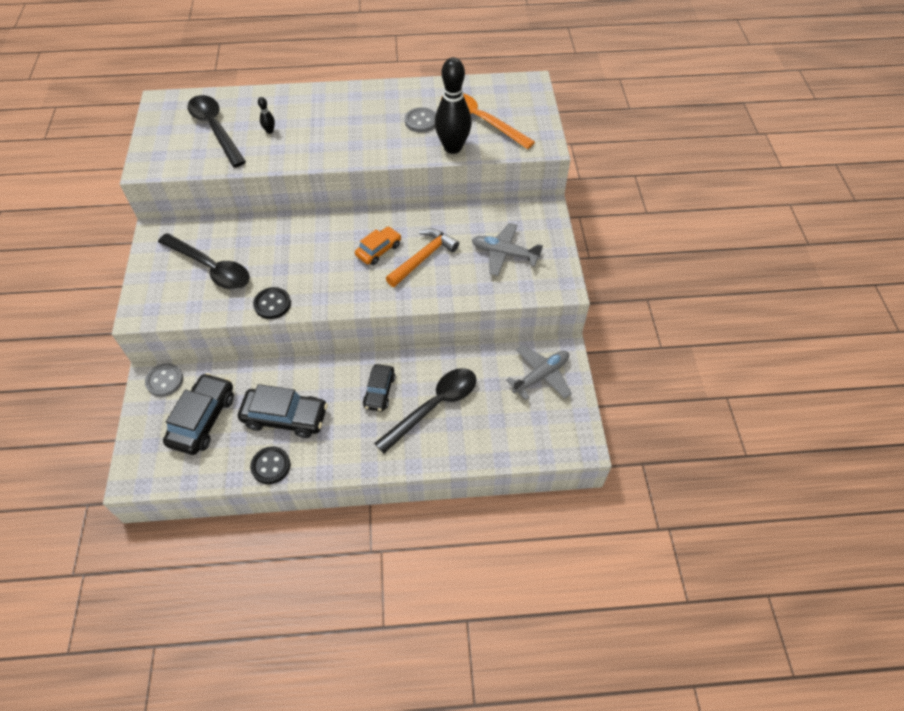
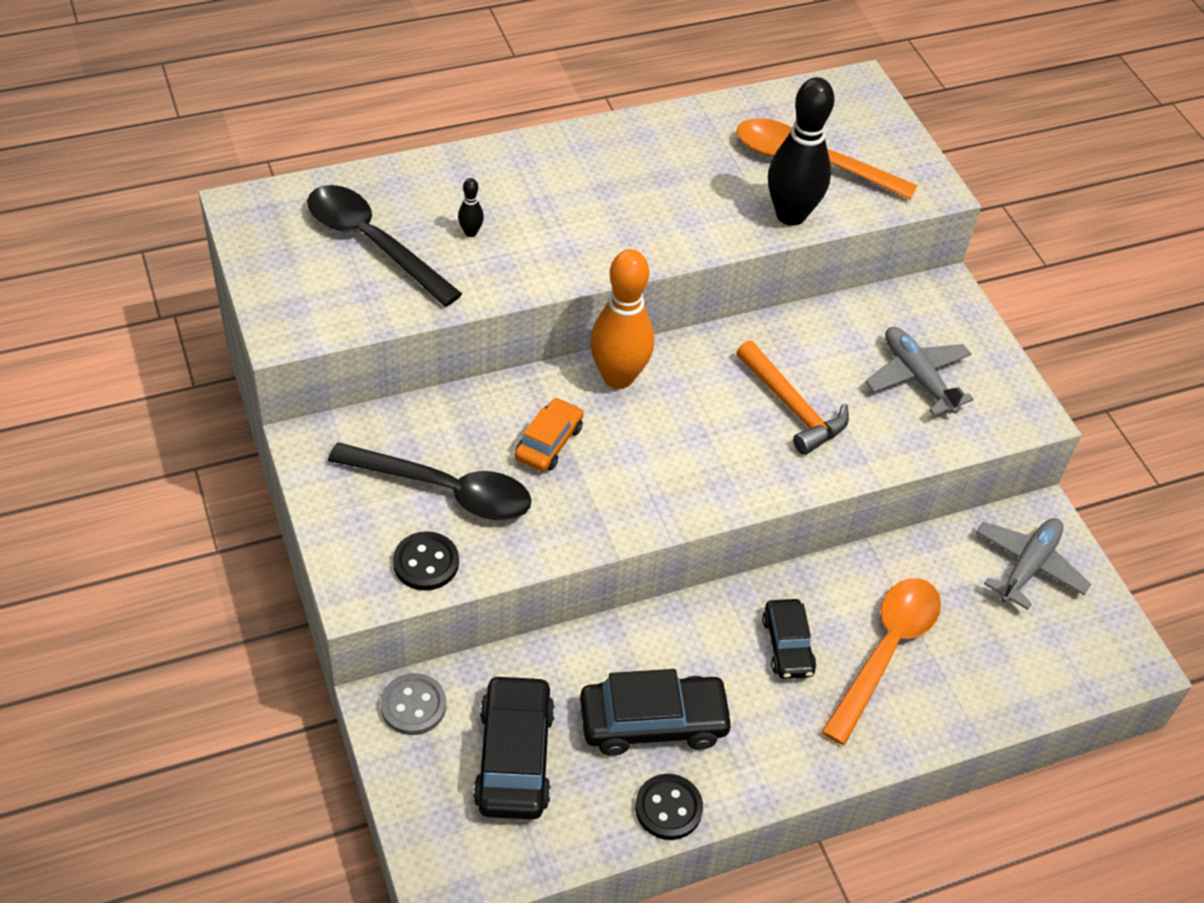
camera: 20 degrees left, 5 degrees down
(272, 304) = (583, 532): black button -> black button (426, 563)
(334, 225) = (618, 377): none -> orange bowling pin
(378, 250) = (714, 407): orange car -> orange car (549, 442)
(421, 121) = (717, 177): grey button -> none
(423, 258) = (792, 407): orange hammer -> orange hammer turned 120 degrees clockwise
(434, 406) = (886, 652): black spoon -> orange spoon
(504, 254) = (917, 377): grey plane -> grey plane turned 60 degrees clockwise

